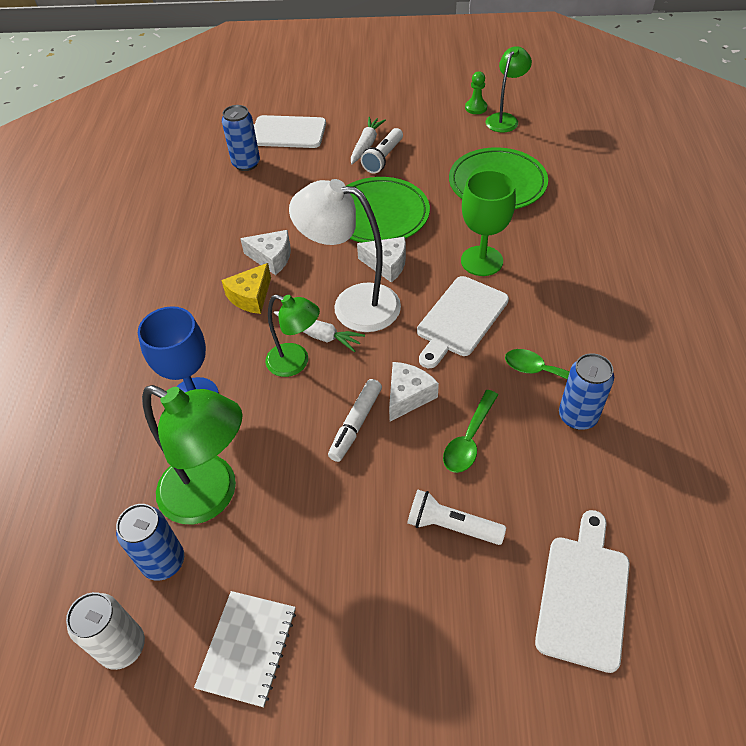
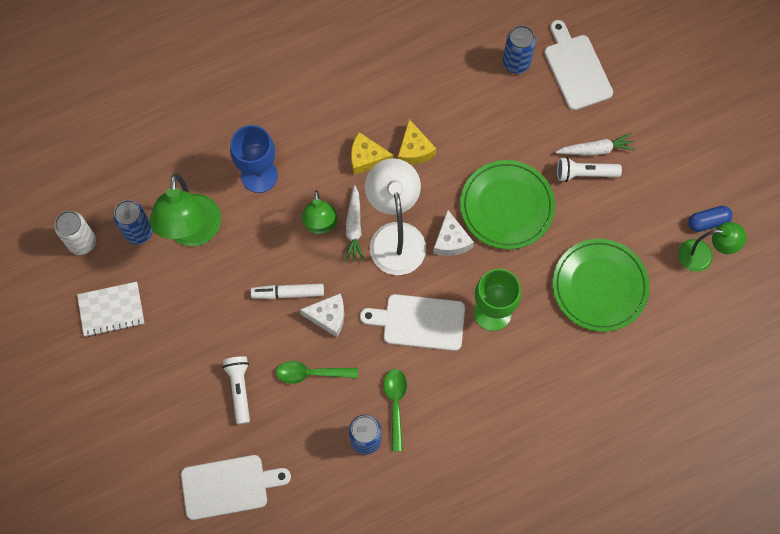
camera: 60 degrees right, 20 degrees up
(272, 258) = (414, 150): white cheese -> yellow cheese
(476, 108) = (708, 221): green pawn -> blue capsule

